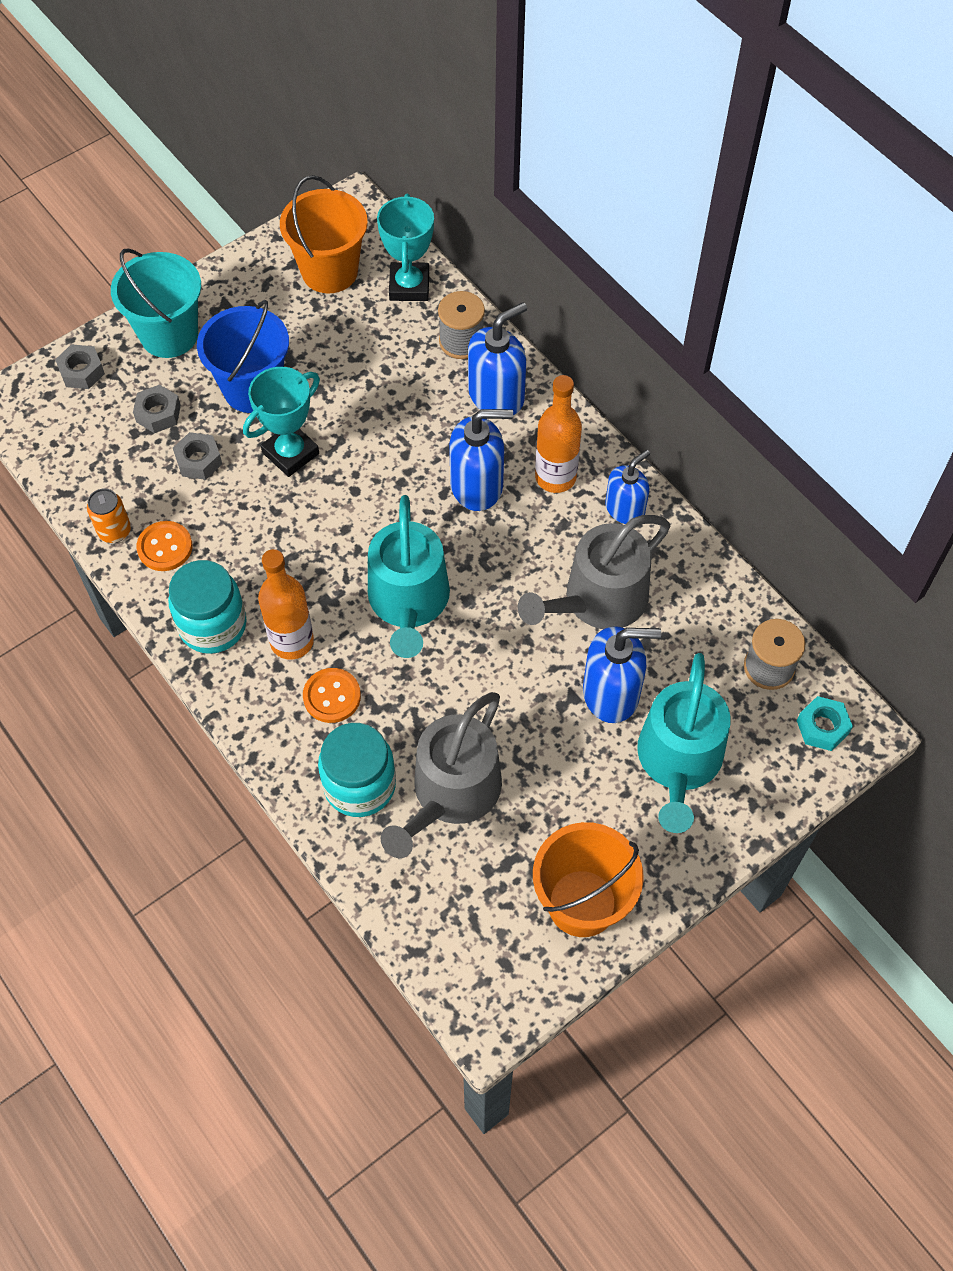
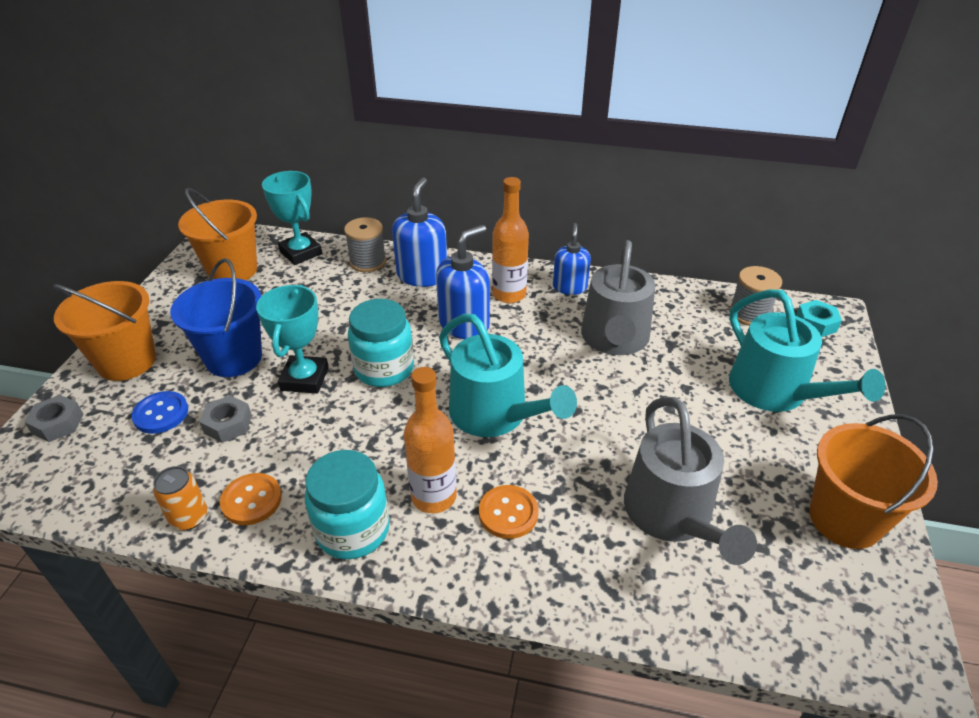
camera: 40 degrees left, 20 degrees down
(158, 414) = (161, 414): grey nut -> blue button
(169, 335) = (127, 361): turquoise bucket -> orange bucket
(359, 785) = (602, 561): turquoise jar -> turquoise jar (384, 369)
(611, 693) = (688, 381): blue soap dispenser -> none

